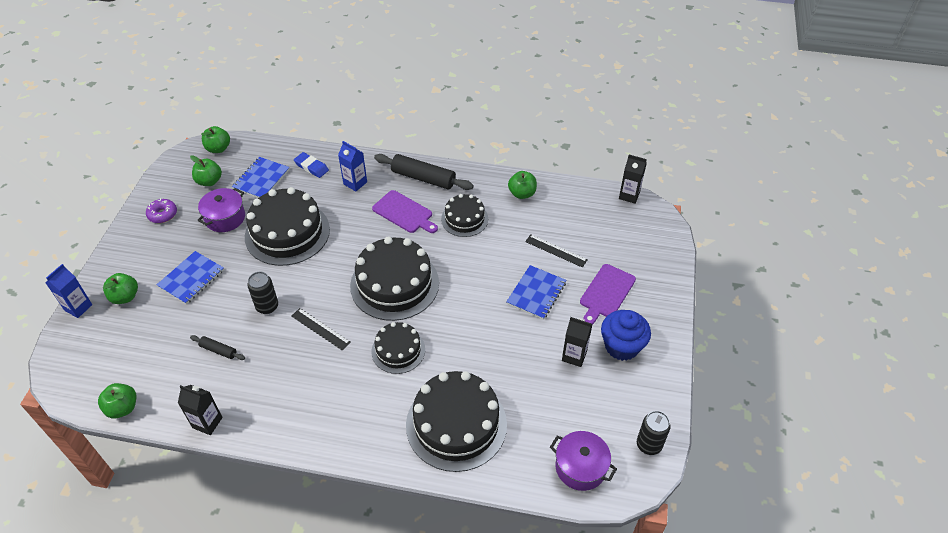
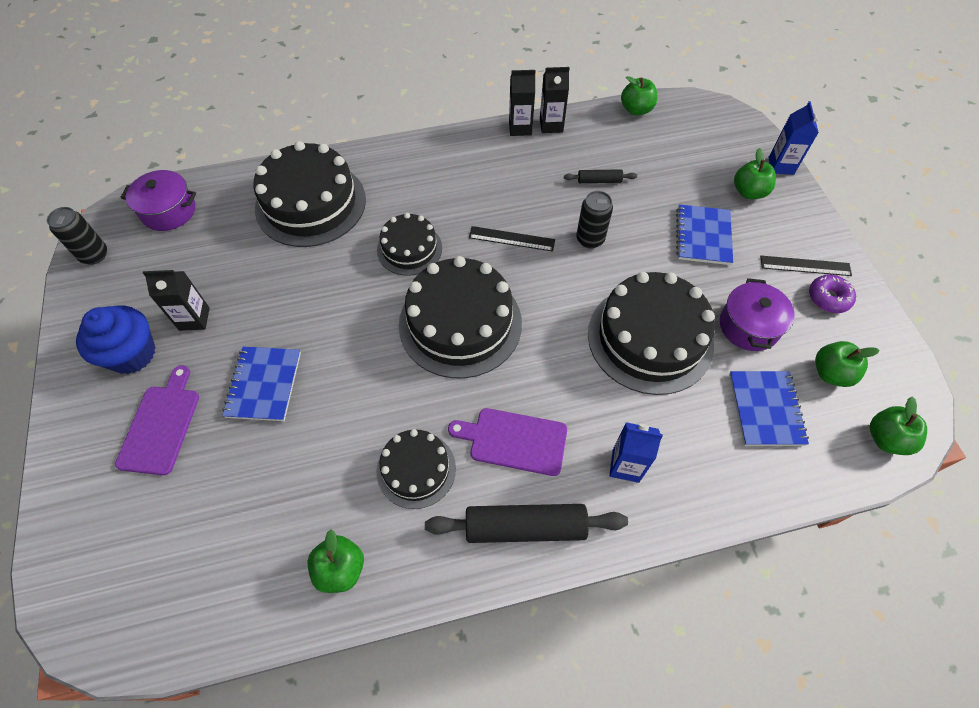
camera: 155 degrees right, 10 degrees up
(311, 167) = (716, 467): blue eraser -> none
(556, 250) = (251, 469): black ruler -> black ruler (805, 266)
(629, 195) = (136, 658): black carton -> black carton (520, 128)

